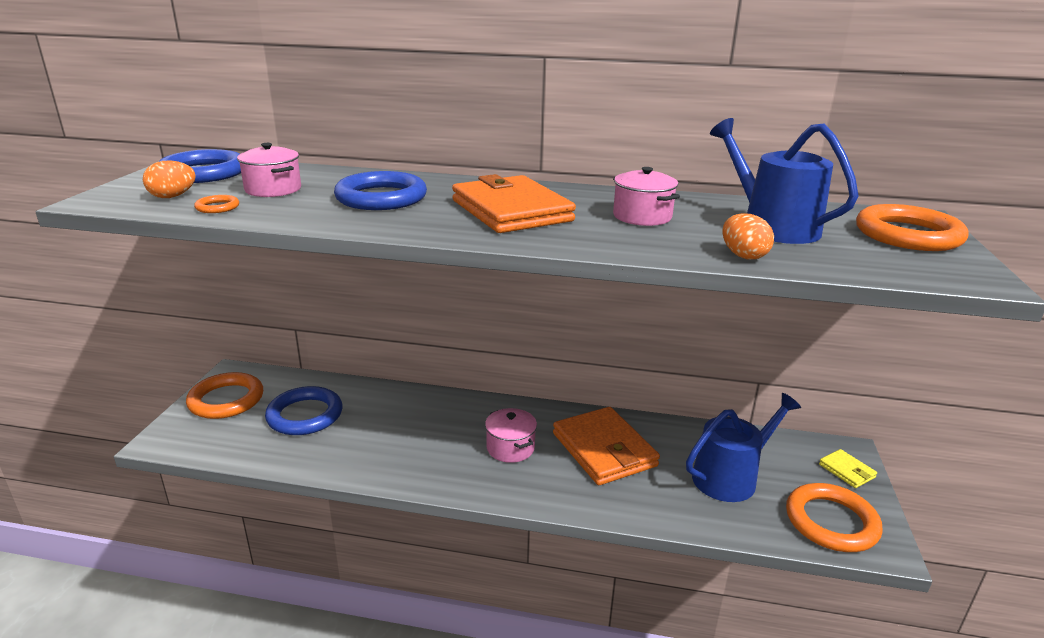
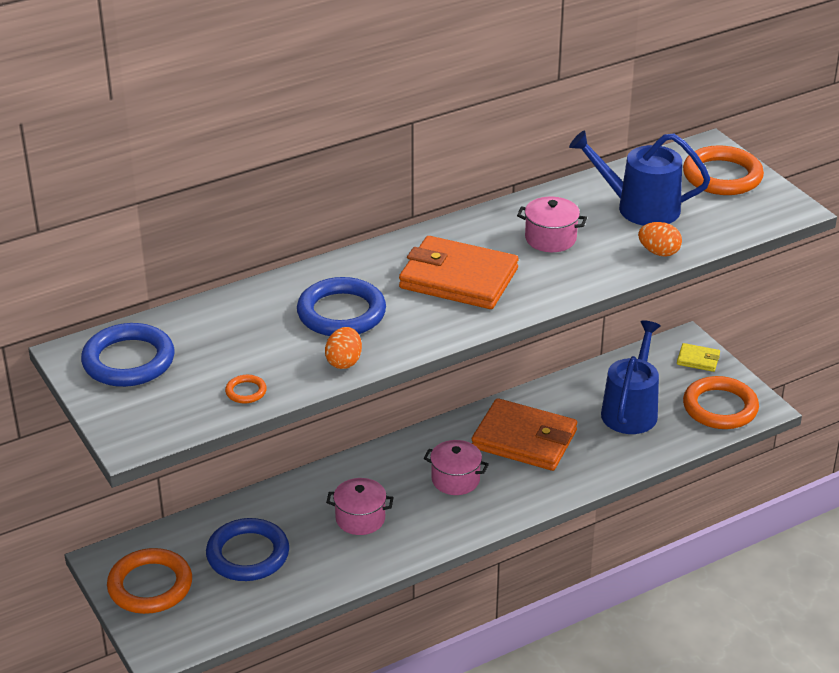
camera: 40 degrees left, 10 degrees up
(173, 196) = (180, 400): orange egg -> orange egg (344, 362)
(273, 189) = (238, 349): pink pot -> pink pot (360, 518)

